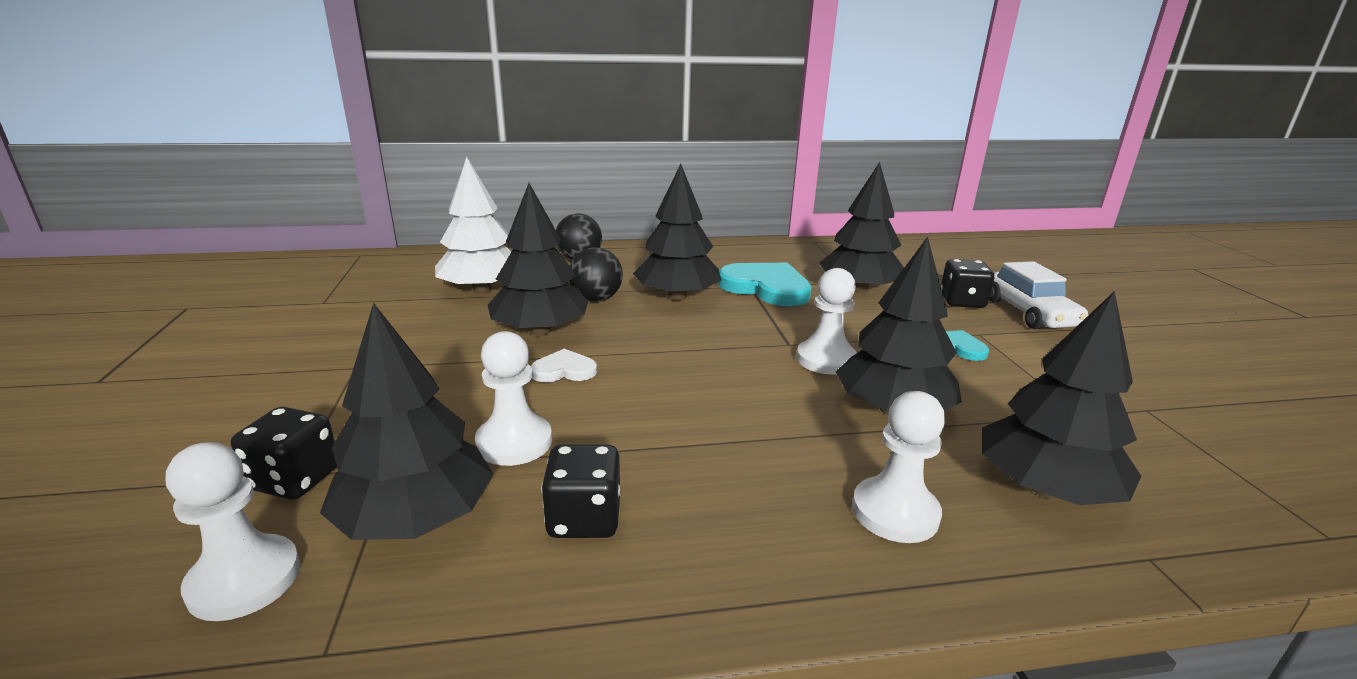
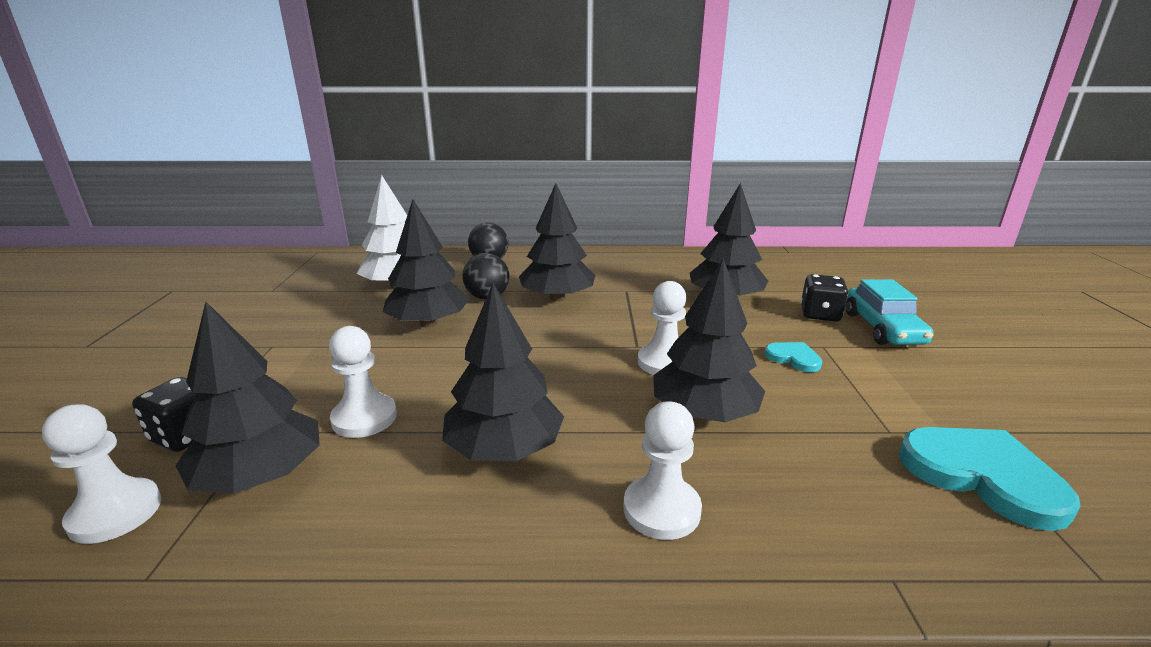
camera: 10 degrees right, 0 degrees up
(564, 370) = (432, 358): white heart -> none
(584, 518) = (390, 488): black dice -> none
(766, 287) = (640, 293): turquoise heart -> turquoise heart (982, 476)
(1028, 313) = (882, 328): white car -> turquoise car
(1045, 488) = (818, 501): black tree -> black tree (504, 449)

